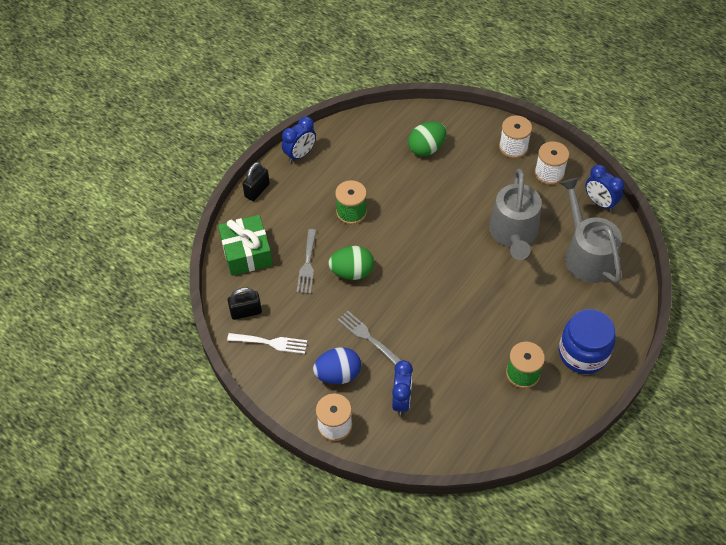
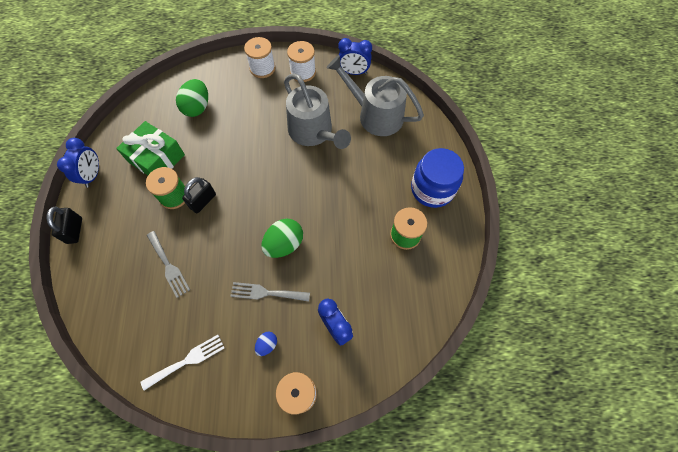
camera: 40 degrees left, 10 degrees up
(246, 252) = (104, 293): green gift -> green gift (156, 158)
(246, 312) = (143, 349): black padlock -> black padlock (203, 201)
(338, 374) = (267, 345): blue egg -> blue egg, size x0.52
(352, 272) = (212, 246): green egg -> green egg (284, 244)

